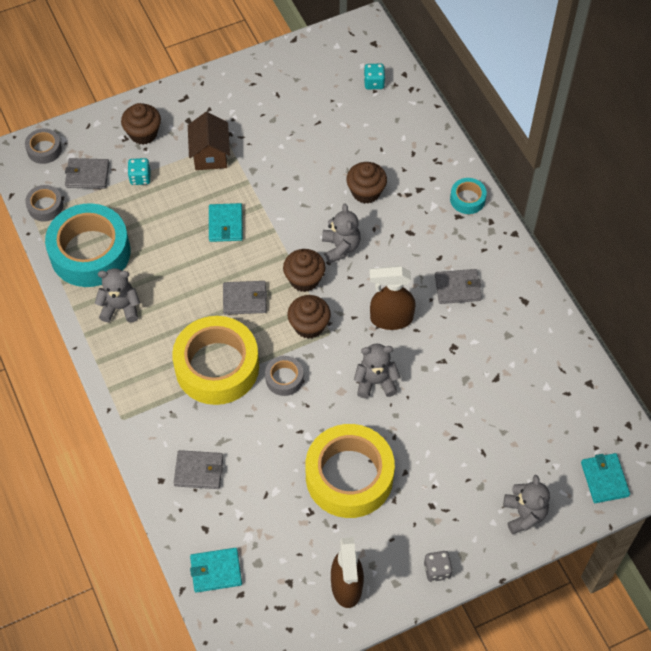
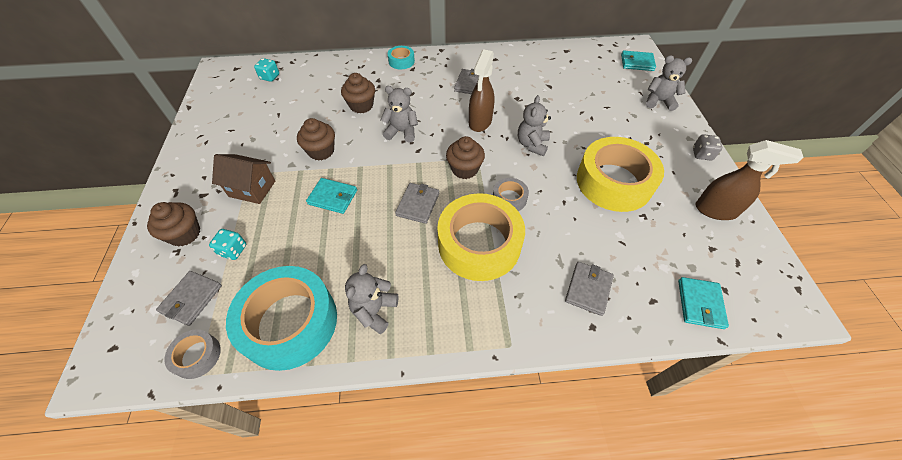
camera: 70 degrees left, 5 degrees down
(44, 149) = (121, 336): grey tape -> none
(304, 279) = (419, 160): brown cupcake -> brown cupcake (321, 151)

